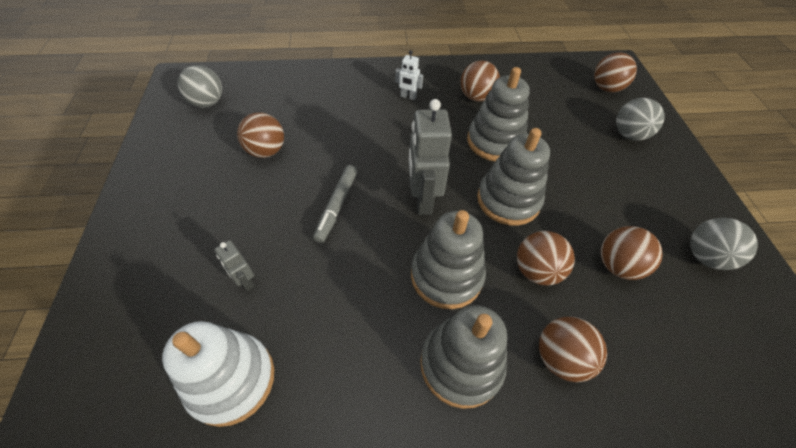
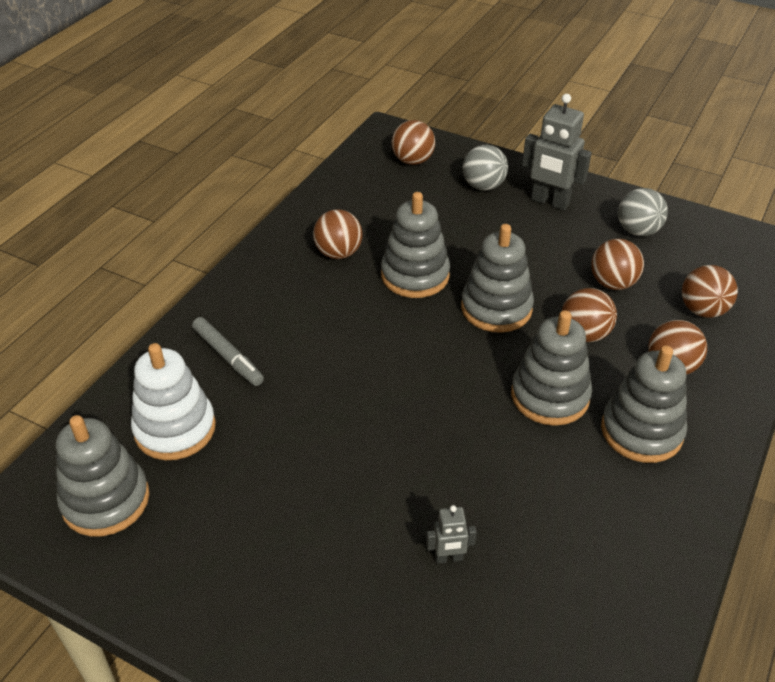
camera: 55 degrees left, 10 degrees down
(207, 103) = (106, 500): grey ball -> grey stacking toy
(231, 380) = (560, 608): white stacking toy -> white stacking toy (175, 429)
(266, 151) = (261, 469): brown ball -> brown ball (703, 310)
(337, 206) = (403, 439): grey marker -> grey marker (228, 356)
(408, 97) = (286, 304): white robot -> none
(422, 200) = (448, 368): grey robot -> grey robot (550, 202)

